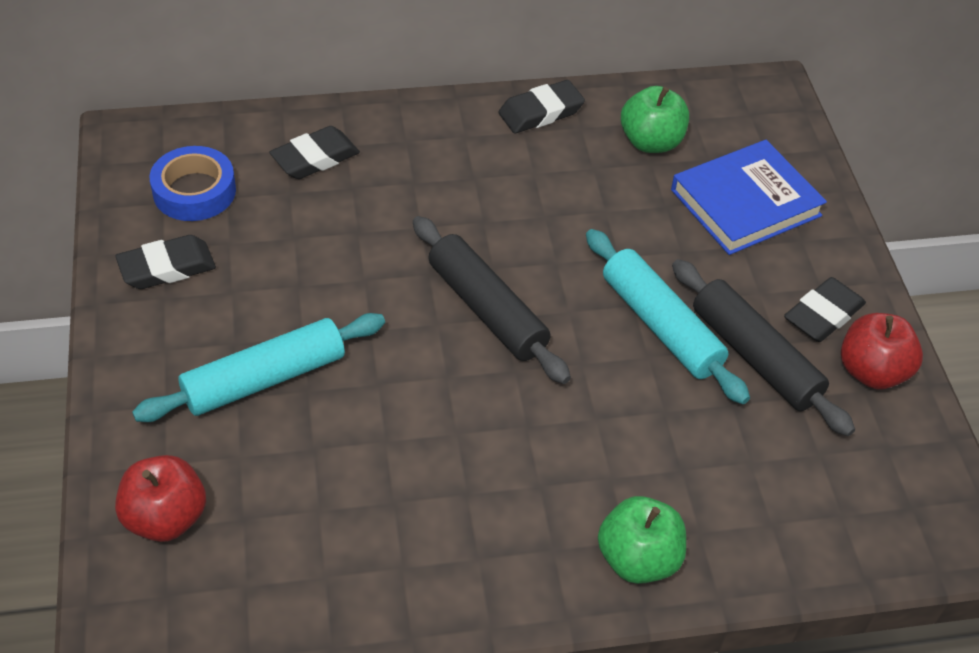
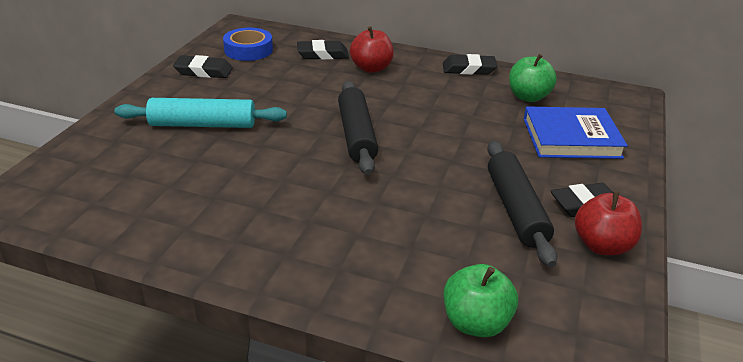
camera: 30 degrees right, 15 degrees down
(166, 518) = (89, 160): red apple -> red apple (371, 68)
(638, 559) = (337, 281): green apple -> green apple (475, 323)
(661, 326) = (461, 175): turquoise rolling pin -> none

